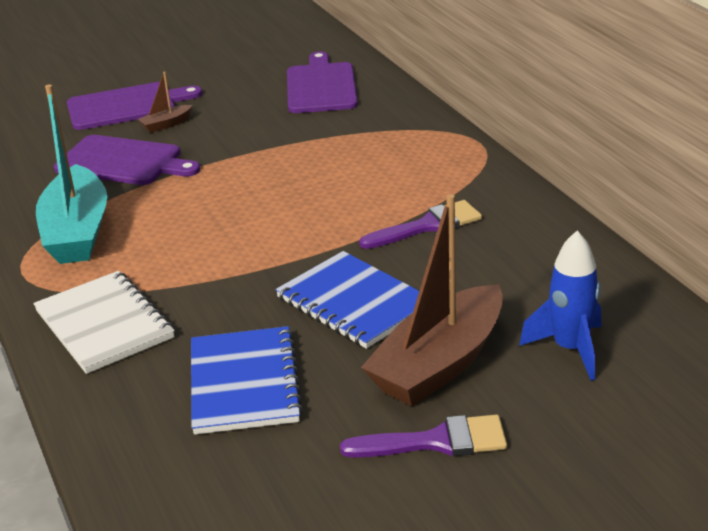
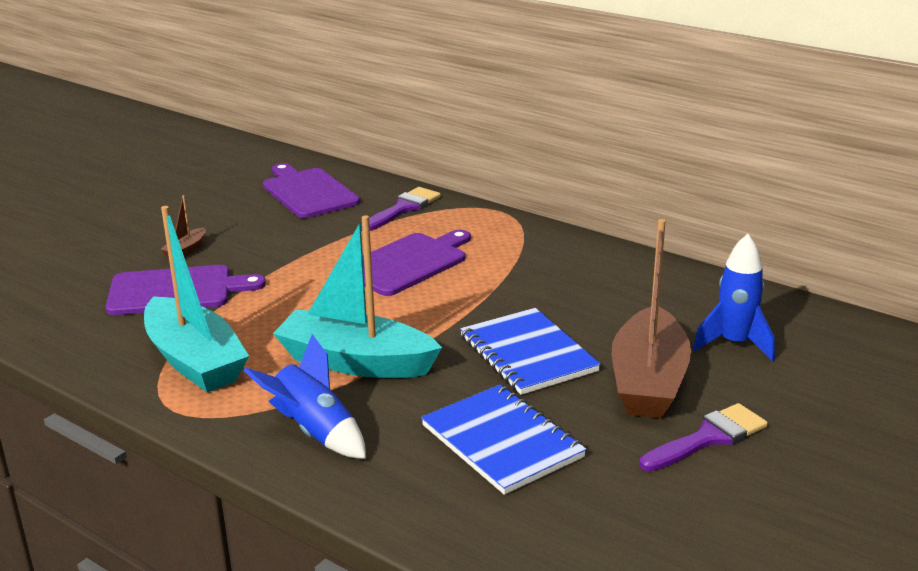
camera: 30 degrees left, 5 degrees down
(104, 324) = (314, 431): white notebook -> blue rocket
(126, 106) = (124, 242): purple cutting board -> purple cutting board (407, 263)
(199, 268) = (356, 362): none -> turquoise boat
(354, 302) = (528, 354): blue notebook -> blue notebook turned 45 degrees clockwise
(428, 226) = (525, 282): purple brush -> purple brush (403, 208)

